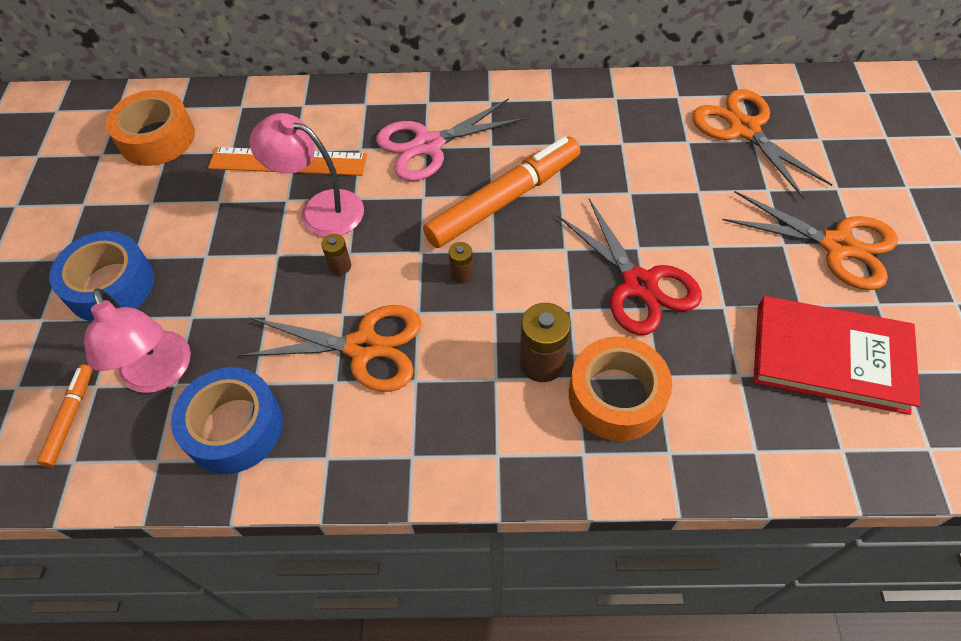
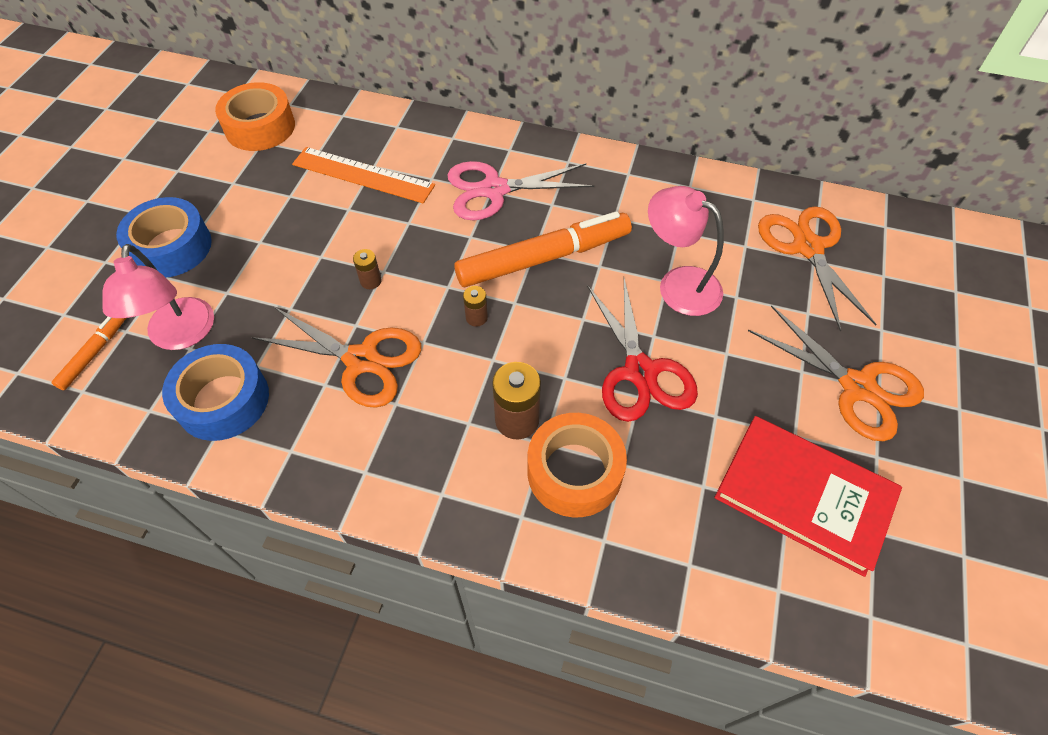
camera: 15 degrees right, 0 degrees up
(320, 209) = (374, 225): pink lamp -> pink lamp (678, 284)

